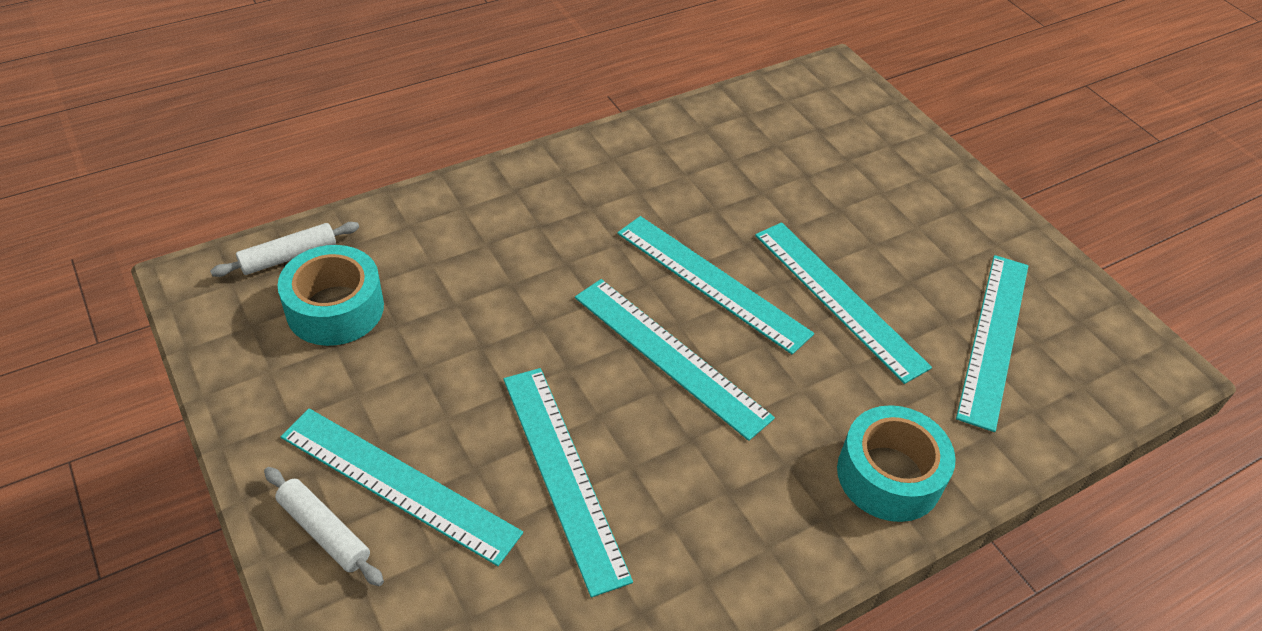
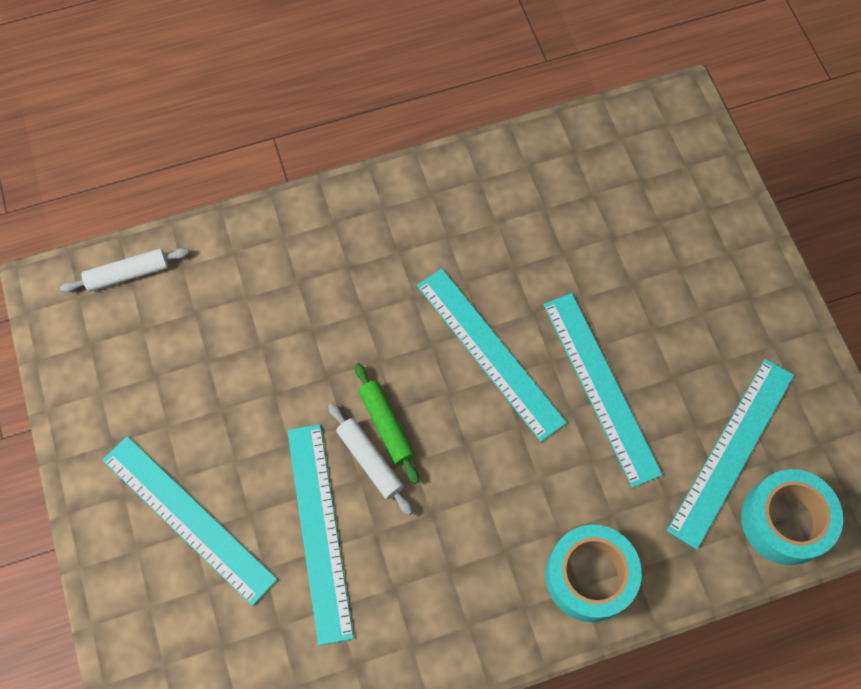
camera: 15 degrees right, 20 degrees up
(324, 532) = (126, 552): white rolling pin -> white rolling pin (370, 461)
(335, 308) = (160, 336): turquoise tape -> turquoise tape (784, 521)
(617, 360) = (386, 425): none -> green rolling pin
(670, 356) = (433, 427): turquoise ruler -> none

